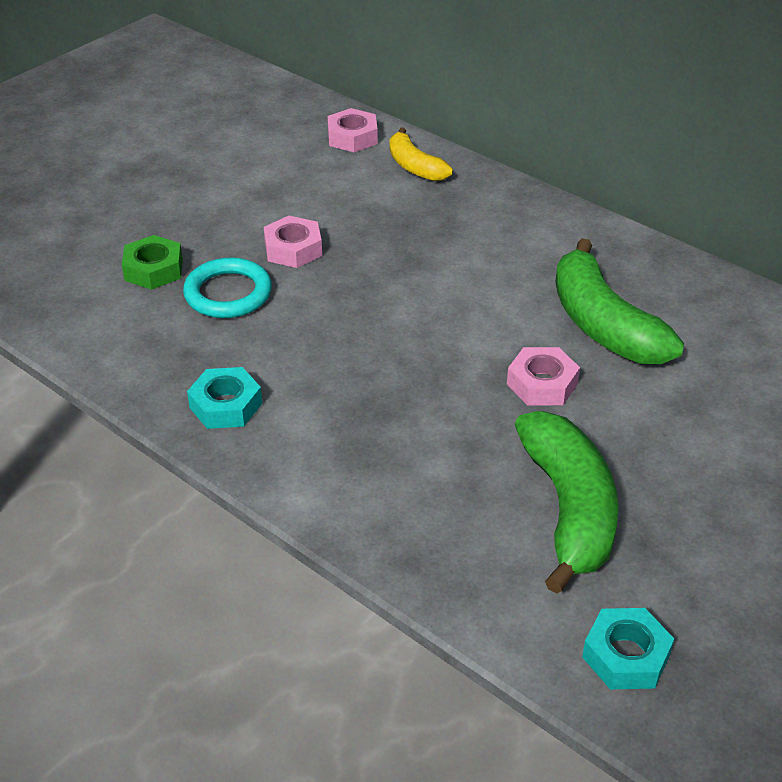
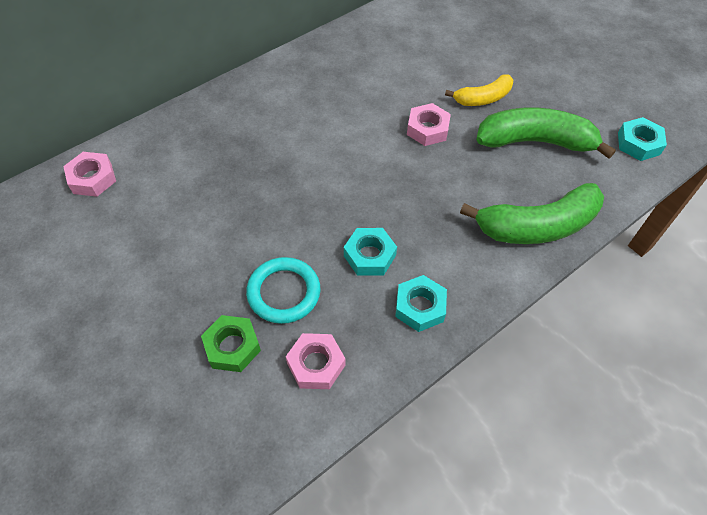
camera: 80 degrees left, 15 degrees up
(293, 249) = (239, 241): pink nut -> pink nut (316, 364)
(295, 353) = (369, 255): none -> turquoise nut
(414, 166) = (156, 146): yellow banana -> yellow banana (483, 98)
(603, 324) = (377, 89): green banana -> green banana (537, 226)

